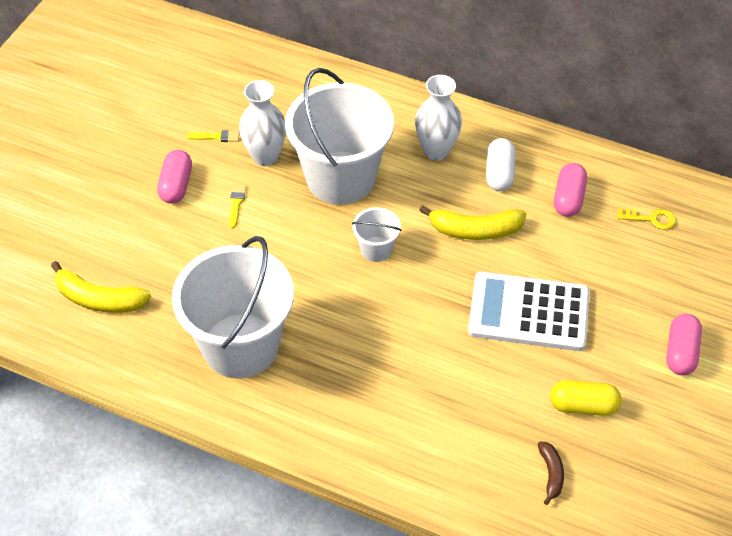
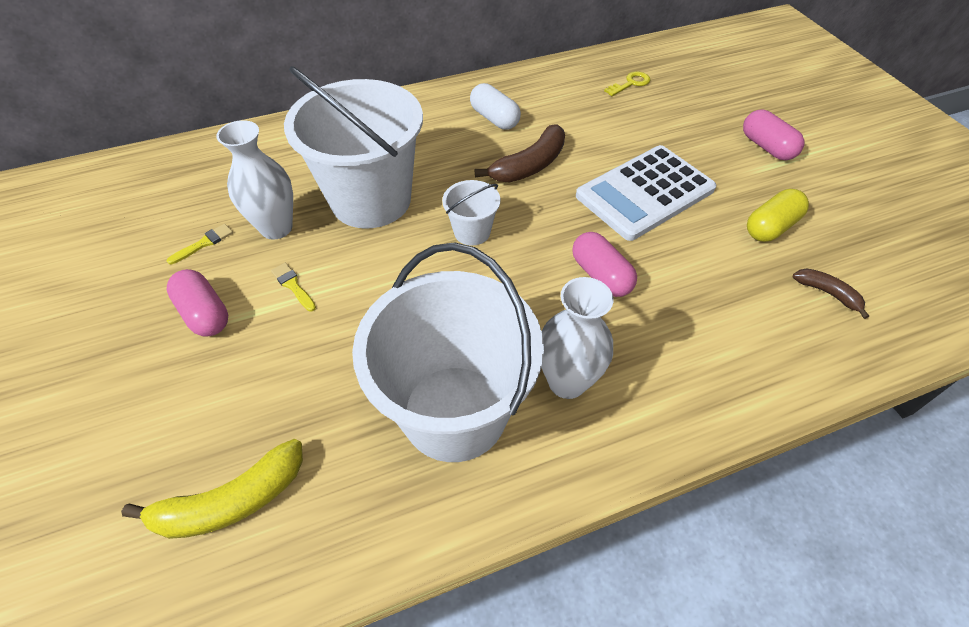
camera: 45 degrees left, 0 degrees up
(436, 151) = (427, 133): white vase -> white vase (567, 382)
(475, 230) = (529, 165): yellow banana -> brown banana
(568, 198) = (563, 104): pink capsule -> pink capsule (600, 275)

